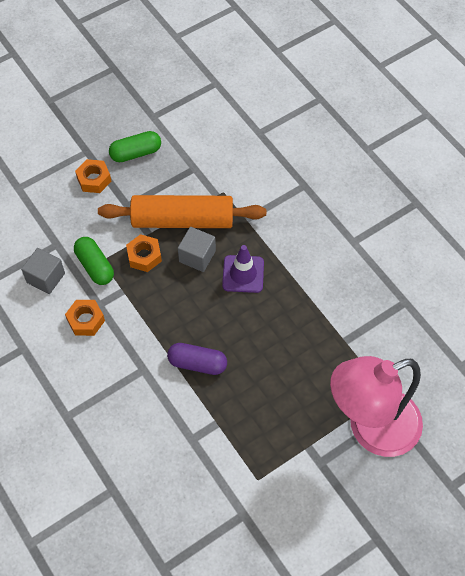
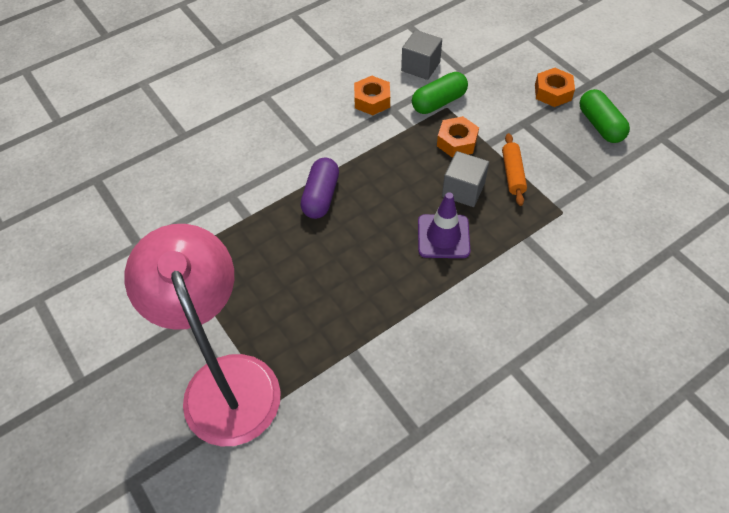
camera: 90 degrees right, 5 degrees down
(183, 220) = (513, 174): orange rolling pin -> orange rolling pin, size x0.45

